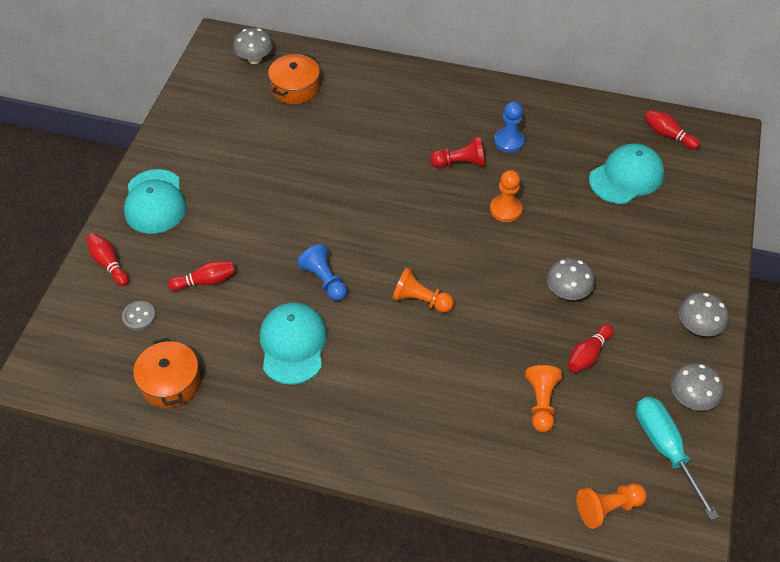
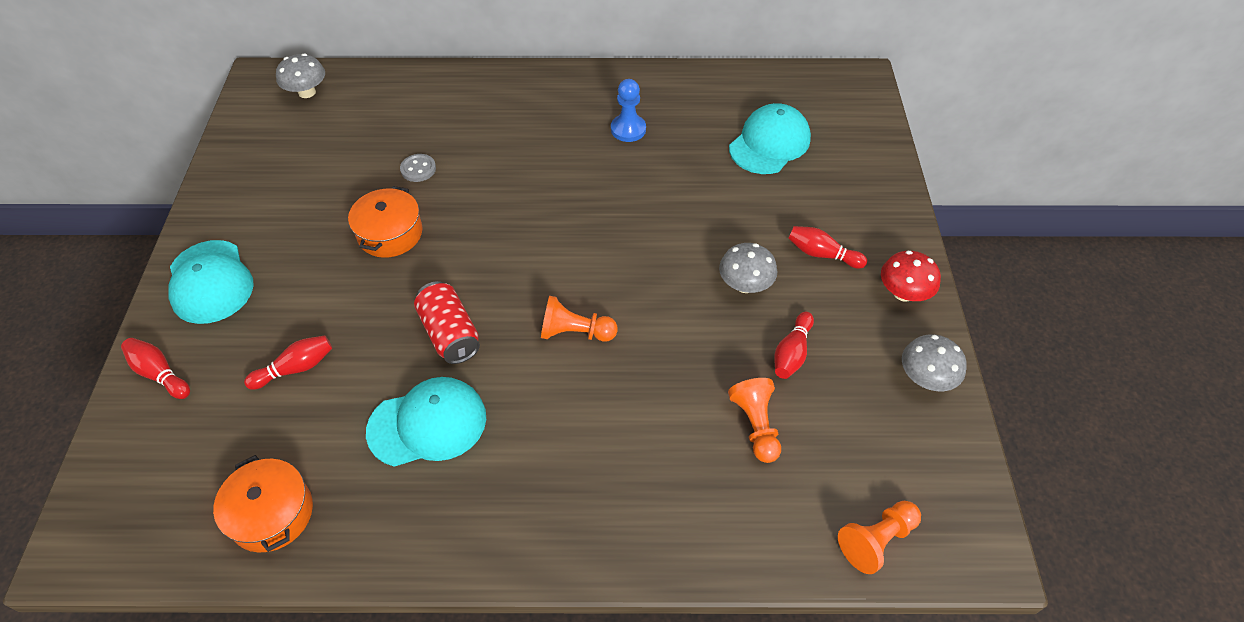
camera: 15 degrees left, 0 degrees up
(139, 316) = (213, 434): grey button -> grey button (418, 169)
(293, 344) = (428, 424): turquoise cap -> turquoise cap turned 90 degrees clockwise
(295, 88) = (363, 115): orange pot -> orange pot (390, 233)
(324, 280) = (450, 333): blue pawn -> red can
(460, 163) = (579, 164): red pawn -> none
(505, 209) = (646, 205): orange pawn -> none
(665, 449) = (917, 447): turquoise screwdriver -> none
(668, 135) = (799, 91): red bowling pin -> red bowling pin (822, 254)
(698, 327) = (903, 293): grey mushroom -> red mushroom

